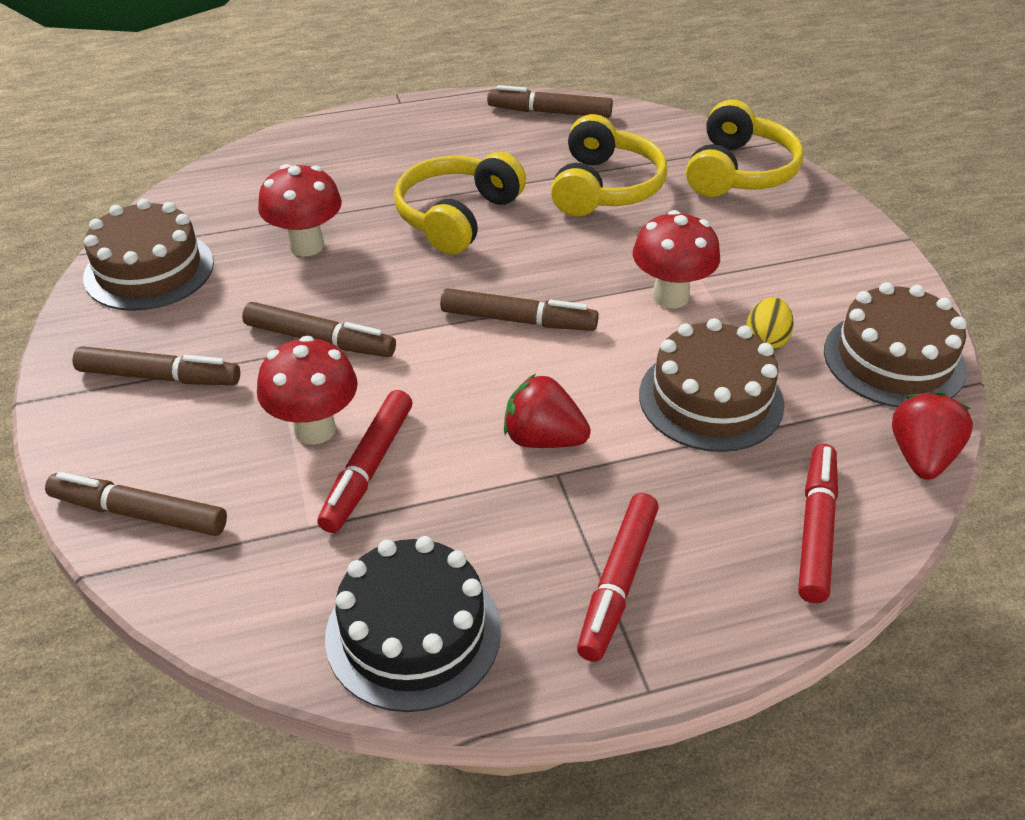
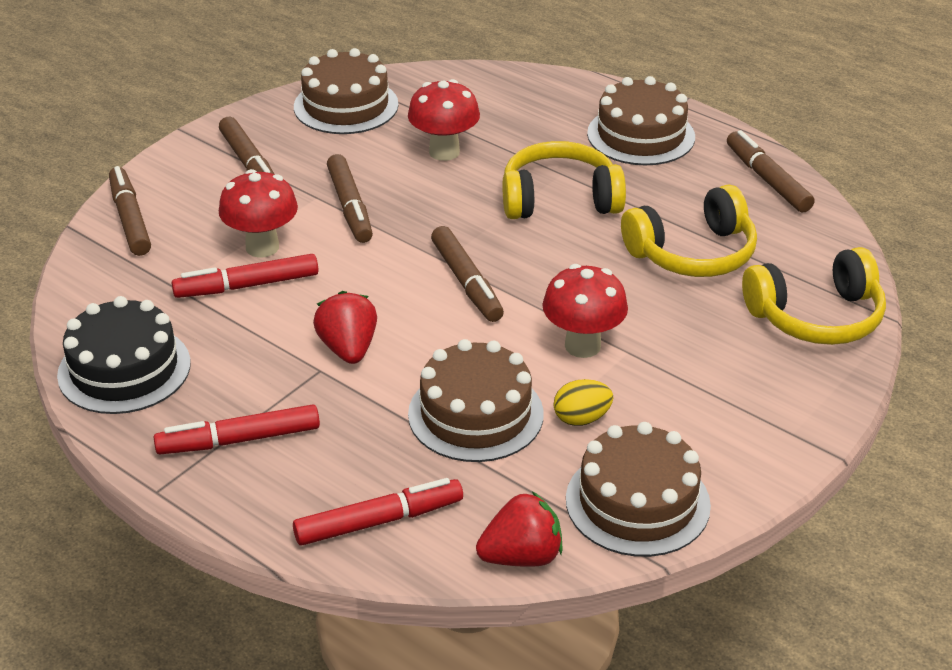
camera: 55 degrees right, 5 degrees down
(419, 138) = (641, 135): none -> brown cake

